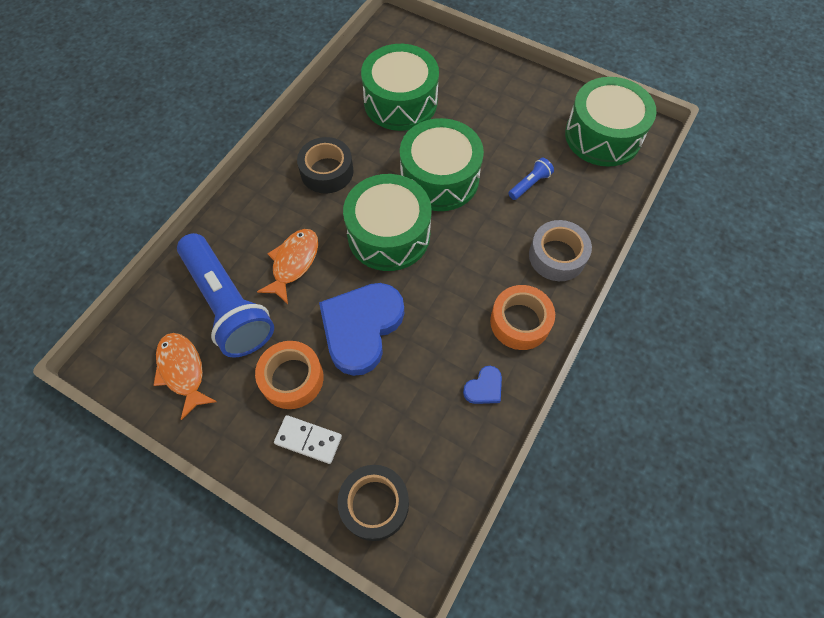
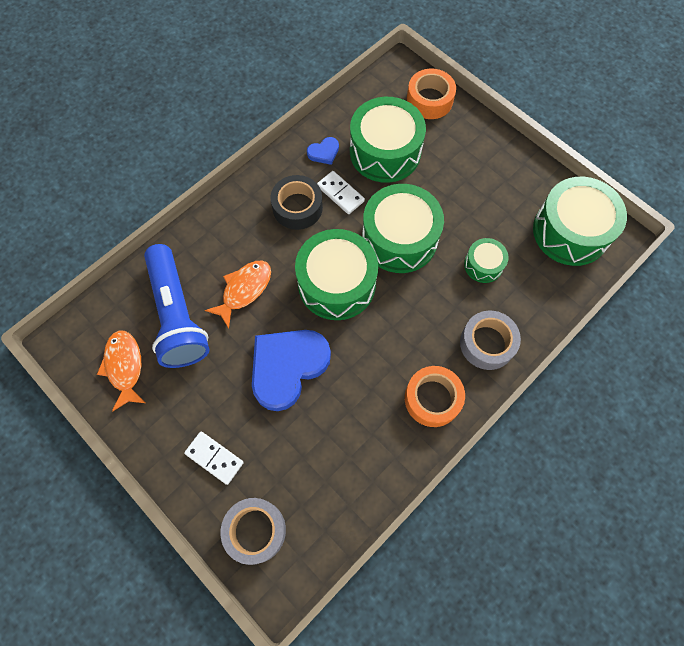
camera: 15 degrees right, 5 degrees up
(292, 378) = (215, 398): orange tape -> orange tape (429, 100)
(367, 149) = (340, 194): none -> white domino
(374, 504) = (255, 531): black tape -> grey tape
(484, 388) = (381, 452): blue heart -> blue heart (324, 152)
(530, 184) = (483, 265): blue flashlight -> green drum

